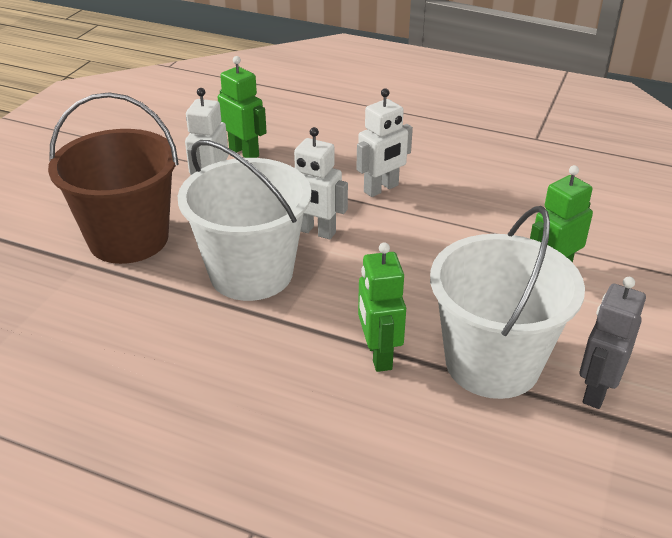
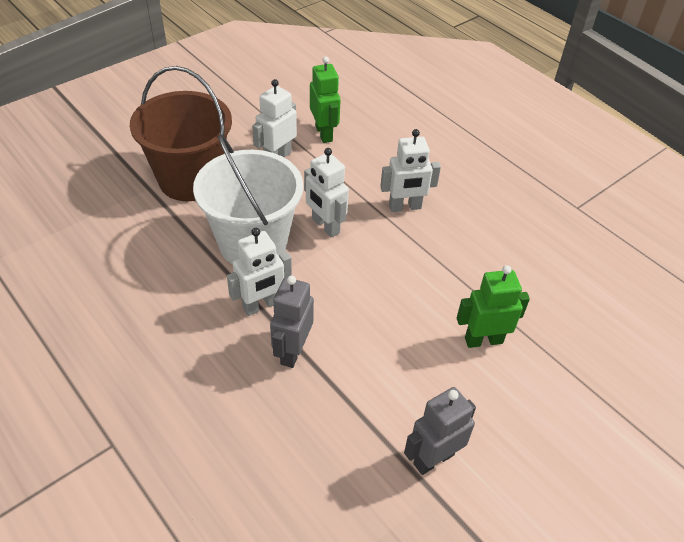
camera: 25 degrees right, 10 degrees up
(309, 326) = (261, 305): none -> white robot
(378, 355) = (292, 351): green robot -> grey robot
(492, 363) = (370, 397): white bucket -> none

